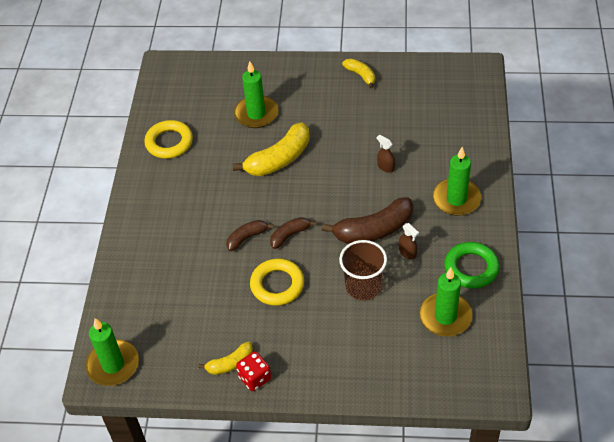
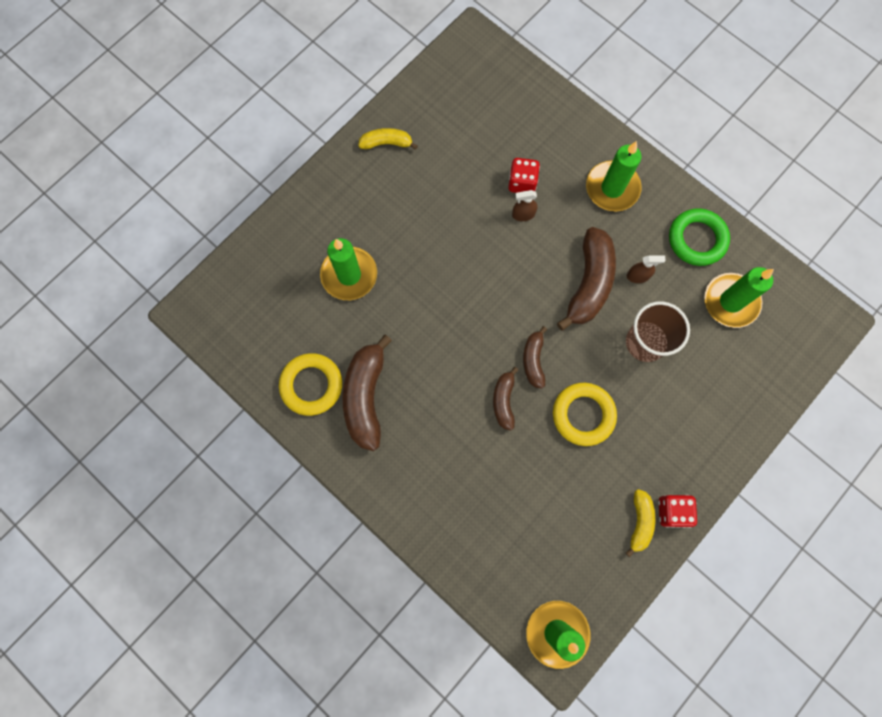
camera: 55 degrees left, 25 degrees up
(185, 171) = (366, 396): none -> brown banana
(279, 159) = (429, 299): yellow banana -> none
(407, 152) = (522, 183): none -> red dice

